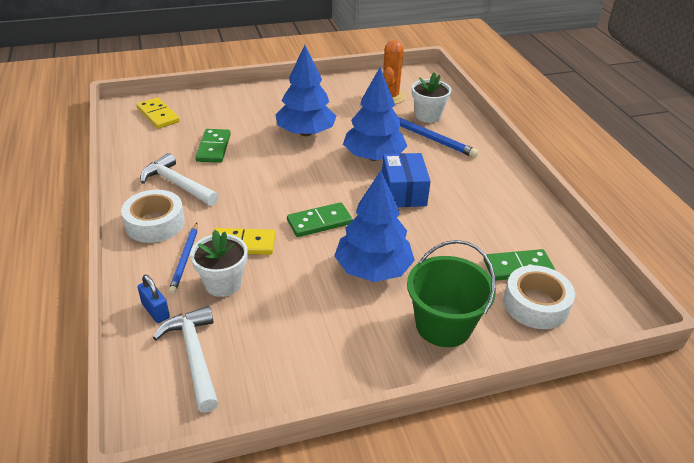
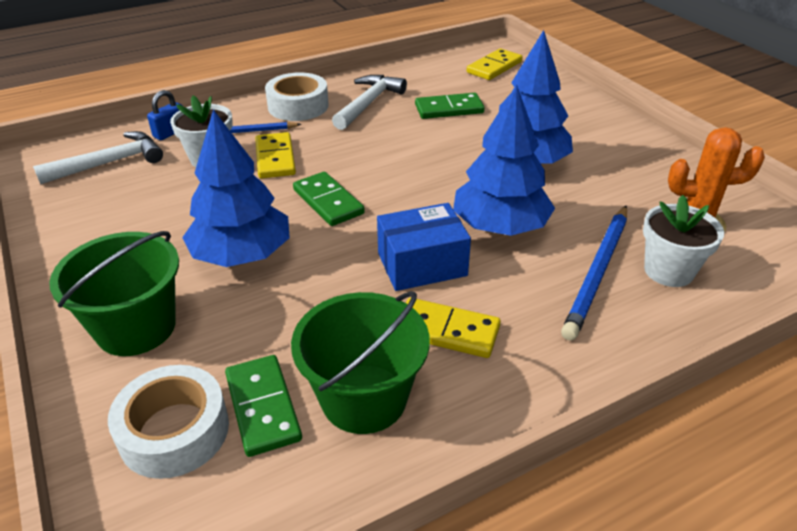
camera: 80 degrees right, 0 degrees up
(464, 193) = (447, 331): none -> yellow domino
(512, 229) = (364, 398): none -> green bucket

